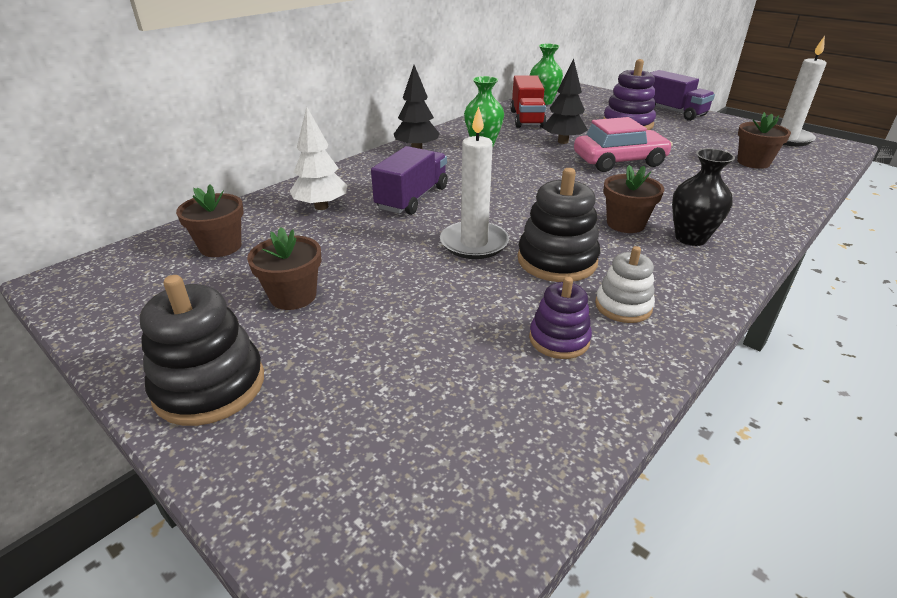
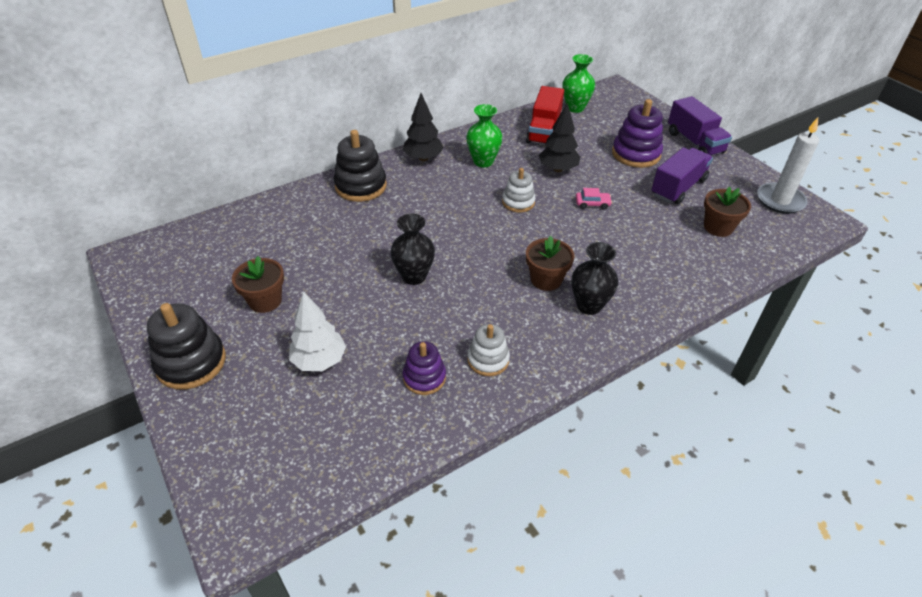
camera: 15 degrees right, 10 degrees up
(220, 247) = (232, 243): brown flower pot -> none
(321, 207) = (318, 214): white tree -> white tree (319, 360)
(412, 198) = (391, 218): purple truck -> purple truck (678, 188)
(474, 243) = (414, 276): white candle -> black vase
(543, 169) = (518, 202): none -> white stacking toy
(557, 261) = (466, 307): black stacking toy -> black stacking toy (361, 186)
(619, 161) = (592, 204): pink car -> pink car, size x0.42

